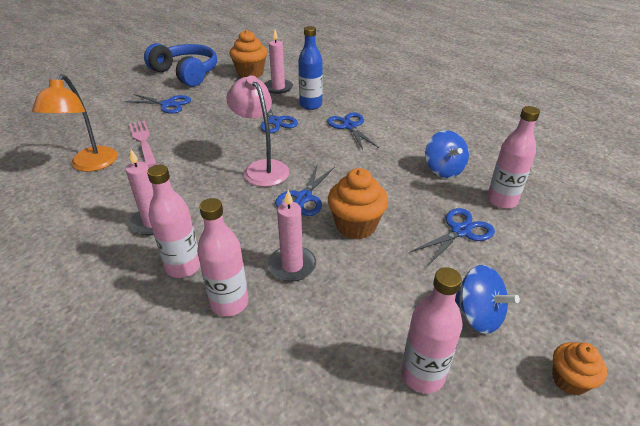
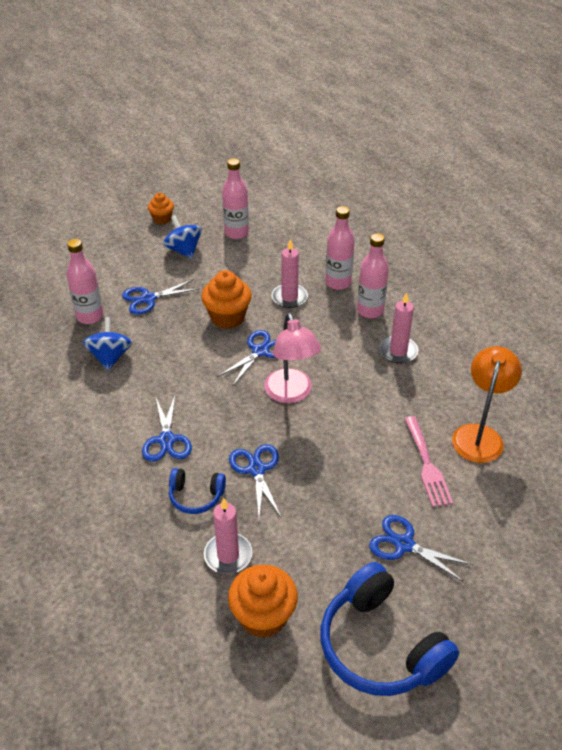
camera: 165 degrees left, 5 degrees up
(311, 105) = (196, 496): blue bottle -> blue headphones

